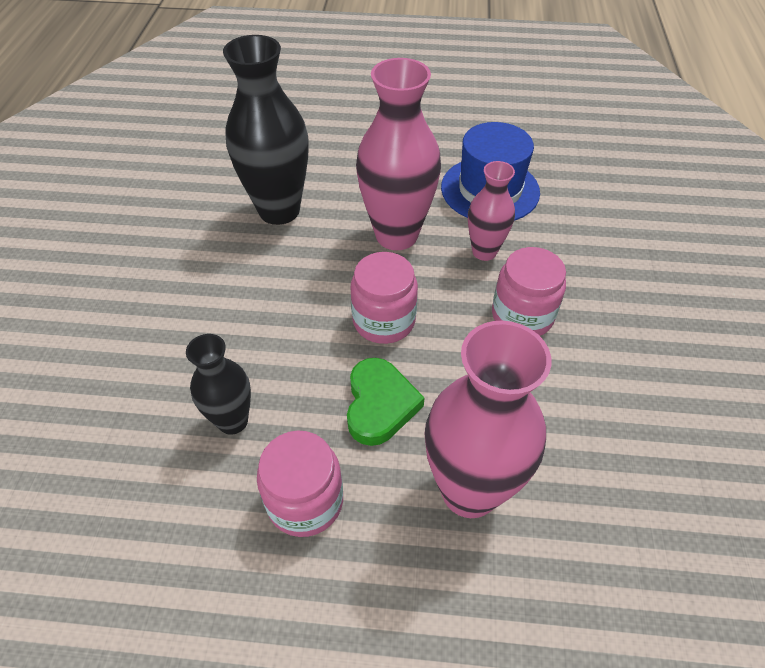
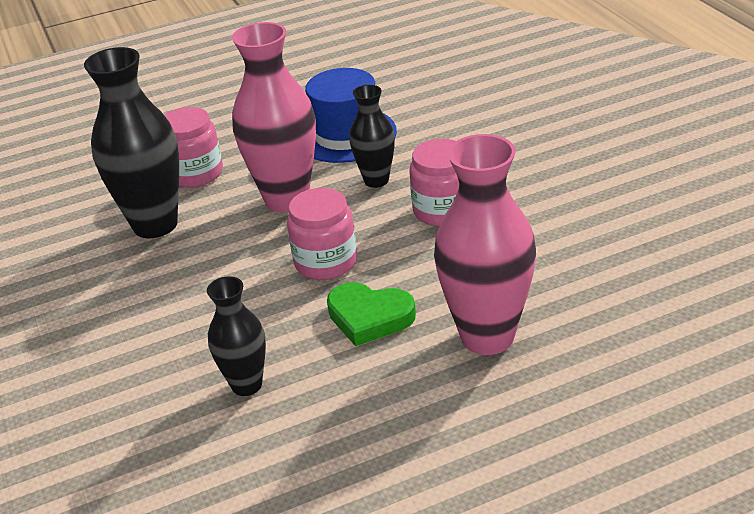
camera: 25 degrees left, 15 degrees down
(305, 501) = (358, 404): pink jar -> pink jar (195, 173)
(380, 404) = (369, 317): green heart -> green heart turned 135 degrees clockwise
(484, 252) = (376, 180): pink vase -> black vase

